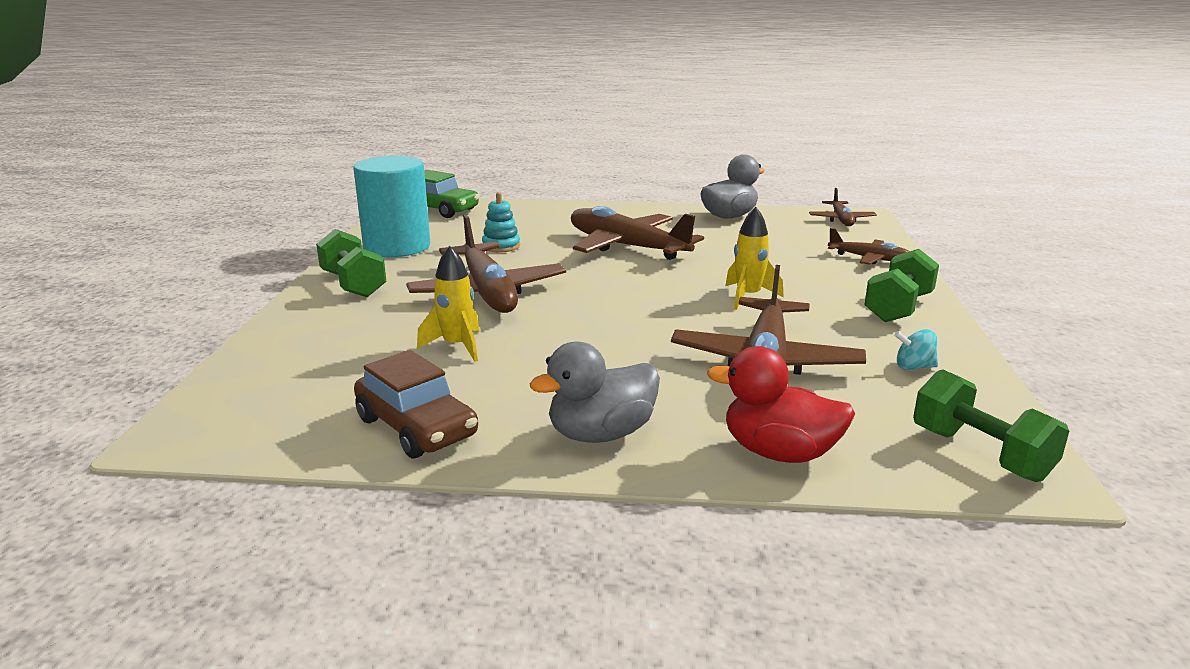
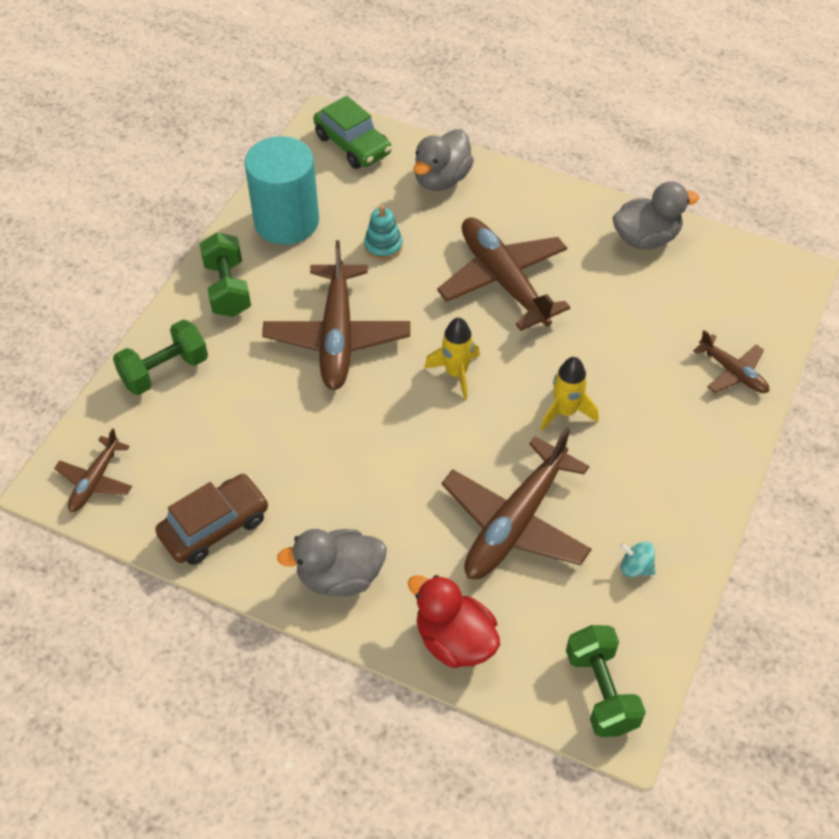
camera: 20 degrees right, 30 degrees up
(416, 427) = (215, 526): brown car -> brown car turned 105 degrees counterclockwise
(457, 346) = (280, 422): yellow rocket -> yellow rocket (456, 373)
(531, 214) = (441, 179): none -> grey duck
(841, 220) = (764, 278): brown plane -> brown plane (95, 480)
(898, 308) = (692, 472): green dumbbell -> green dumbbell (165, 371)

